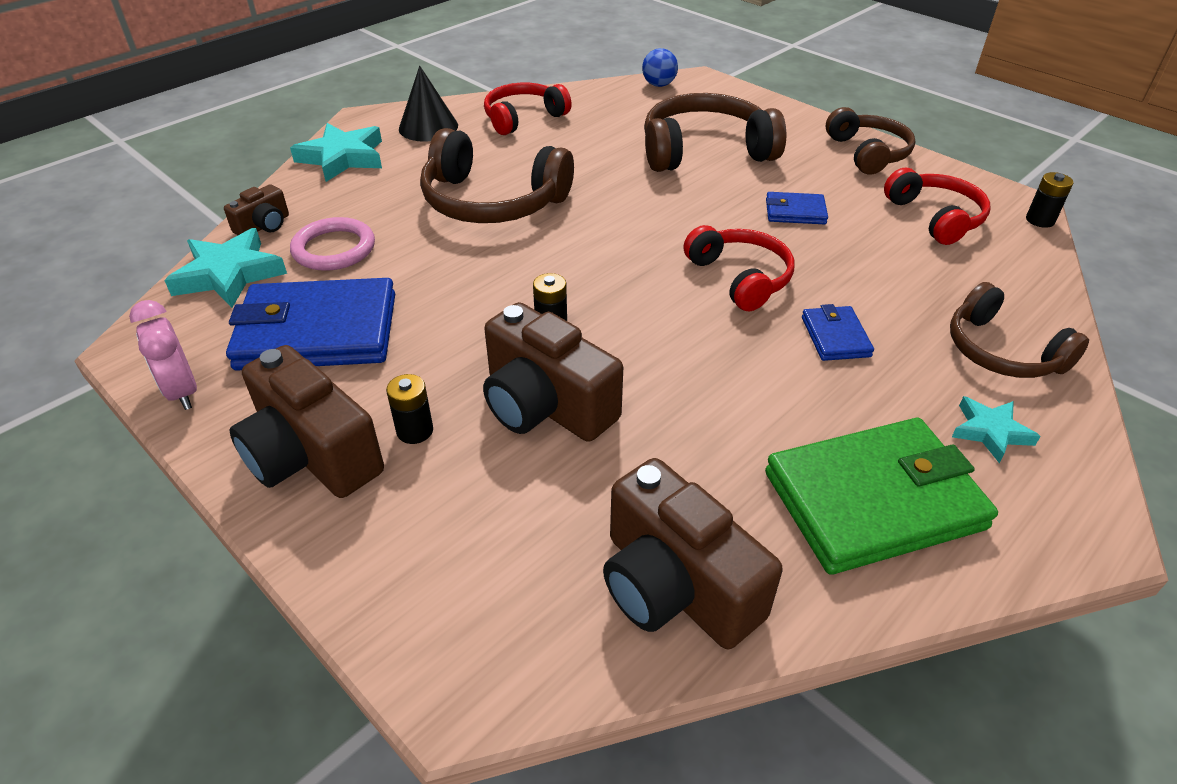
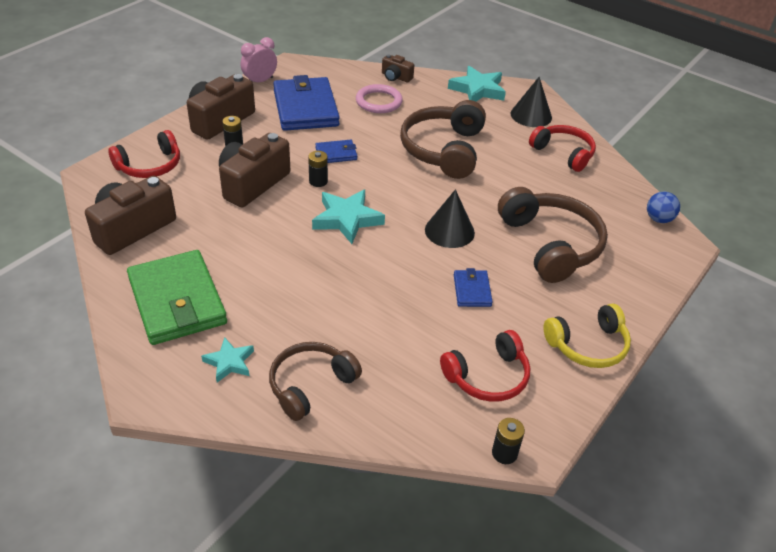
camera: 80 degrees right, 0 degrees up
(229, 274) = (349, 75): turquoise star -> turquoise star (347, 219)
(680, 216) = (449, 231): none -> black cone
(740, 278) = (379, 258): red headphones -> red headphones (150, 166)
(835, 337) = (319, 299): blue wallet -> blue wallet (336, 154)
(868, 153) = (588, 345): brown headphones -> yellow headphones

